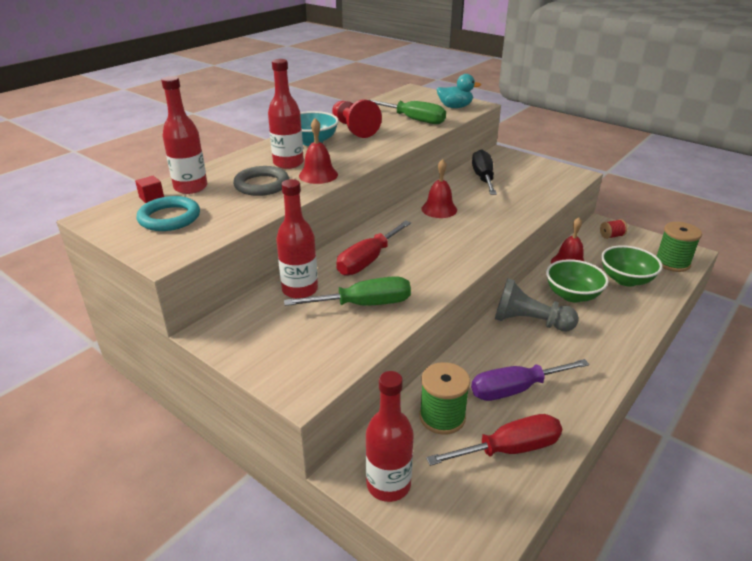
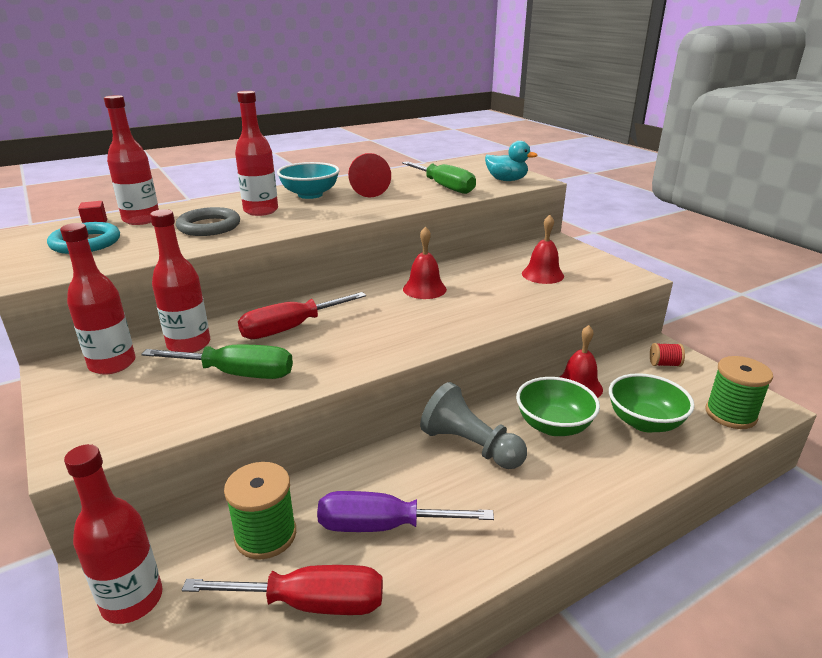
camera: 20 degrees right, 5 degrees down
(253, 319) = (112, 364): none -> red bottle
(318, 175) = (276, 225): red bell -> red bell (542, 274)
(483, 178) = (509, 264): black screwdriver -> none

